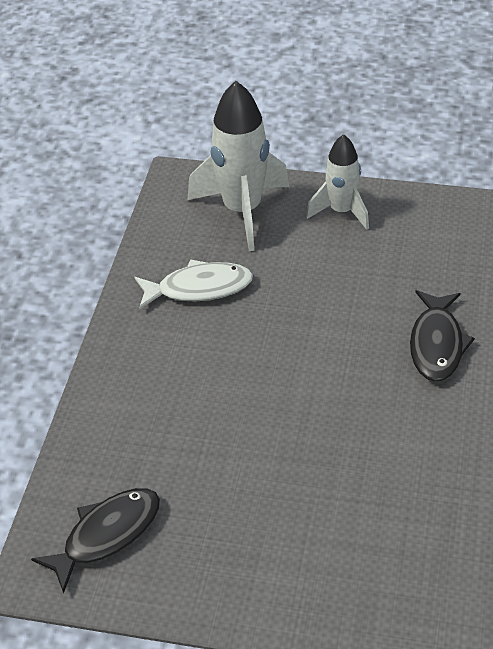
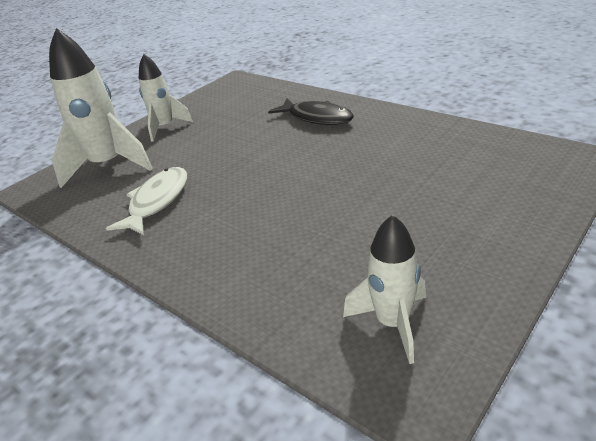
camera: 60 degrees left, 10 degrees down
(106, 535) = (392, 323): black fish -> white rocket

